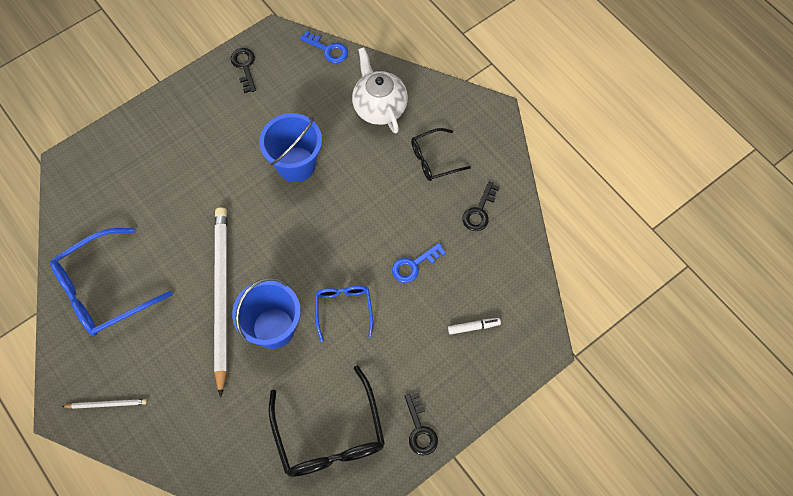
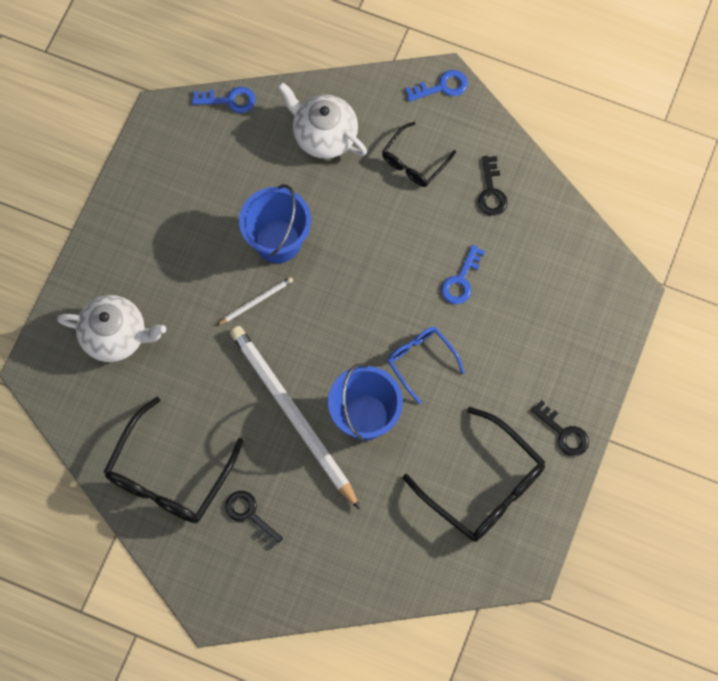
camera: 30 degrees left, 5 degrees up
(104, 289) = (170, 474): blue glasses -> black glasses
(107, 404) = (252, 580): white pencil -> white pencil (256, 301)
(137, 170) = (116, 336): none -> white teapot
(244, 67) = (153, 165): black key -> black key (249, 515)
(473, 327) = (554, 309): white marker -> none
(490, 116) = (442, 87): none -> blue key

